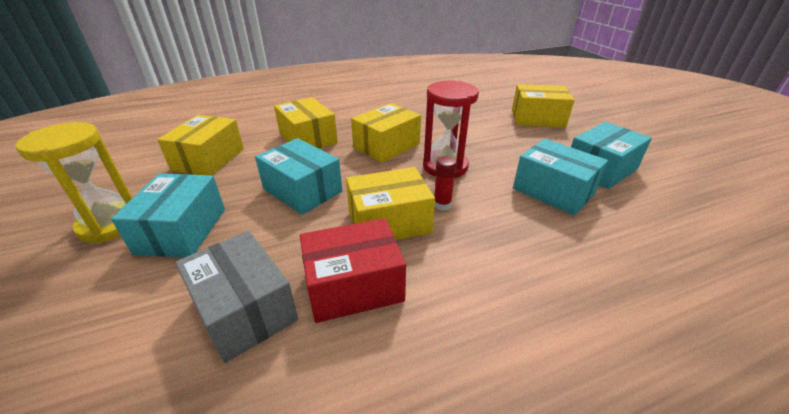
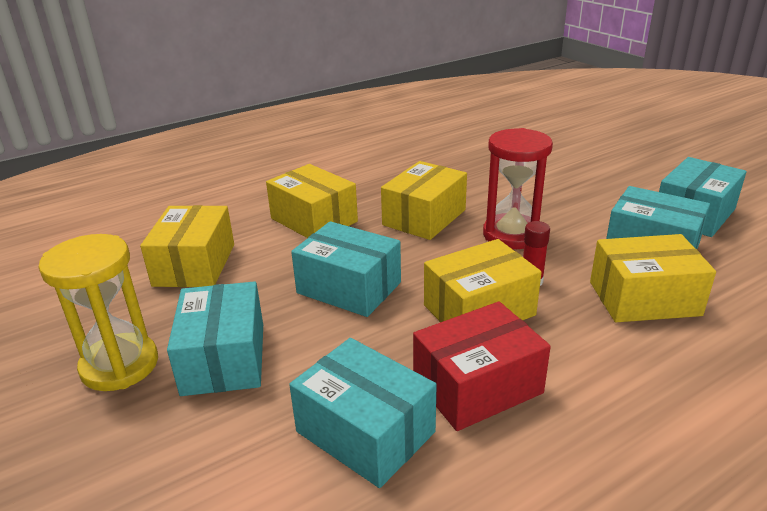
camera: 10 degrees left, 5 degrees down
(244, 309) = (365, 431): grey box -> turquoise box
(537, 118) = (595, 159): yellow box -> yellow box (644, 298)

